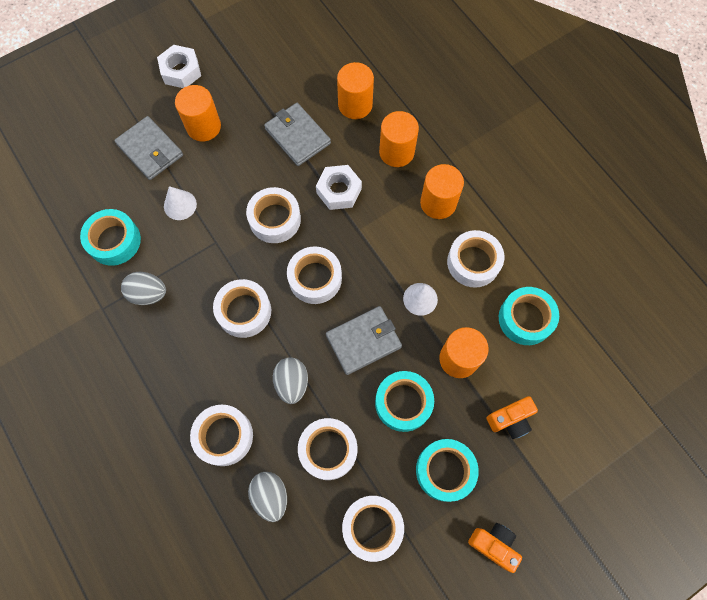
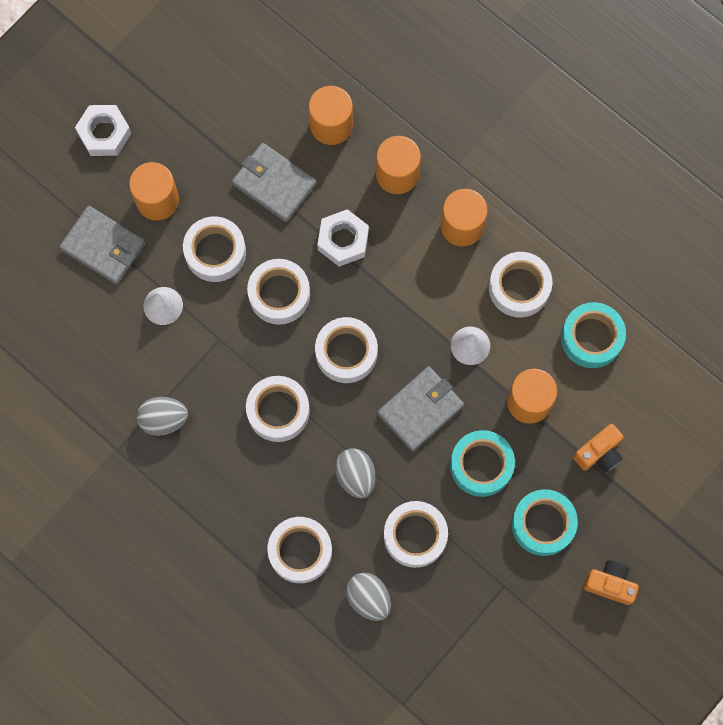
camera: 15 degrees left, 5 degrees up
(114, 241) = (102, 368): turquoise tape -> none
(372, 527) = (482, 600): white tape -> white tape (215, 252)

